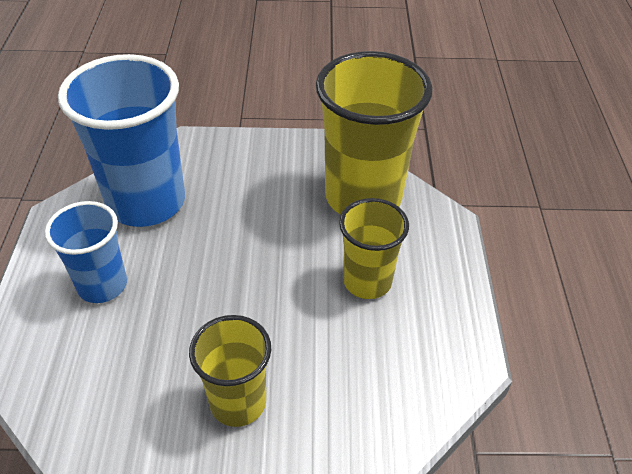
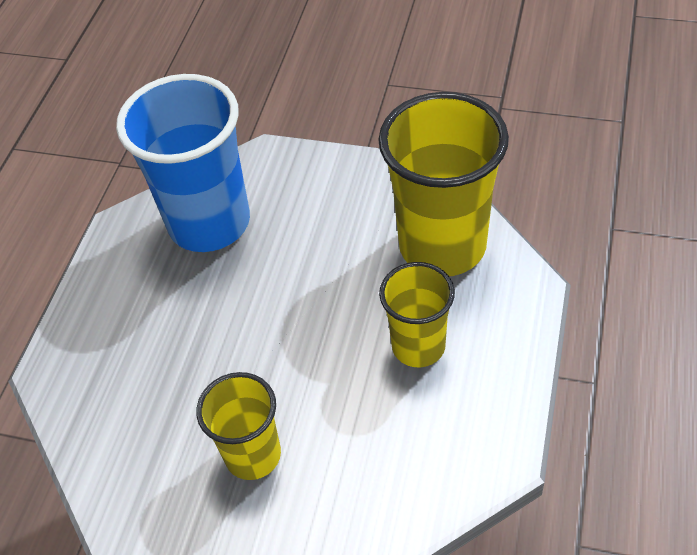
camera: 20 degrees right, 5 degrees up
(102, 285) = (148, 311): blue cup -> none

